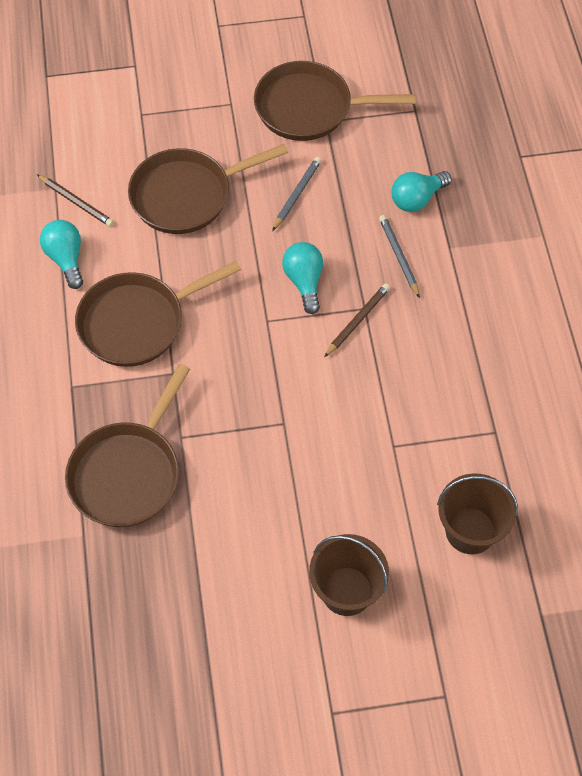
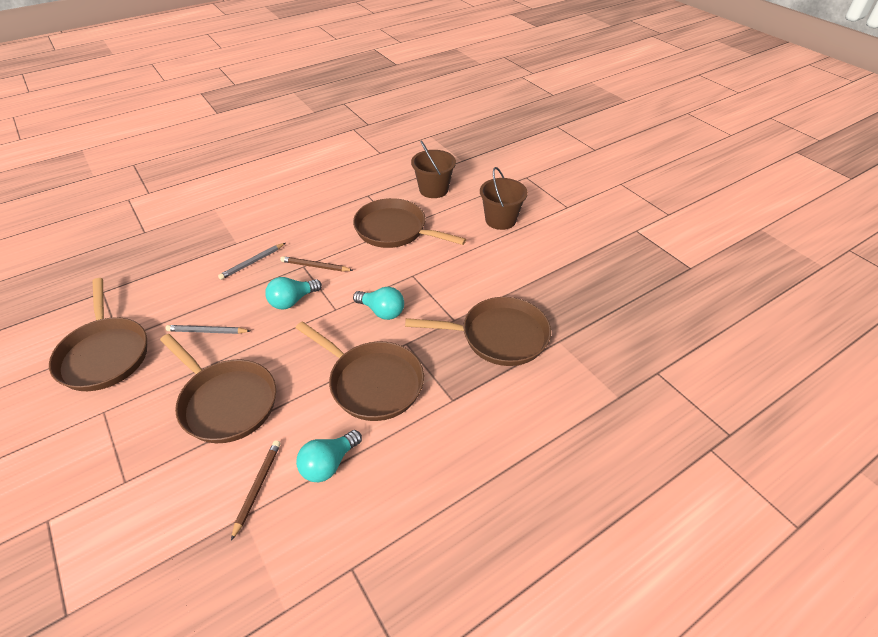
camera: 115 degrees left, 15 degrees down
(390, 437) = (395, 230): none -> brown pan
(417, 199) = (196, 268): turquoise light bulb -> turquoise light bulb (382, 311)

